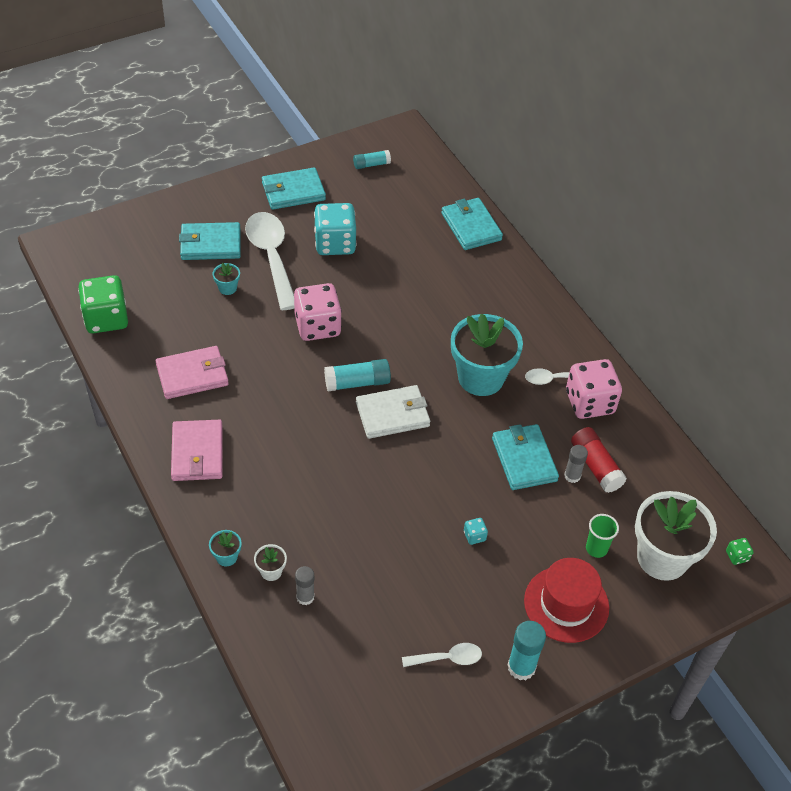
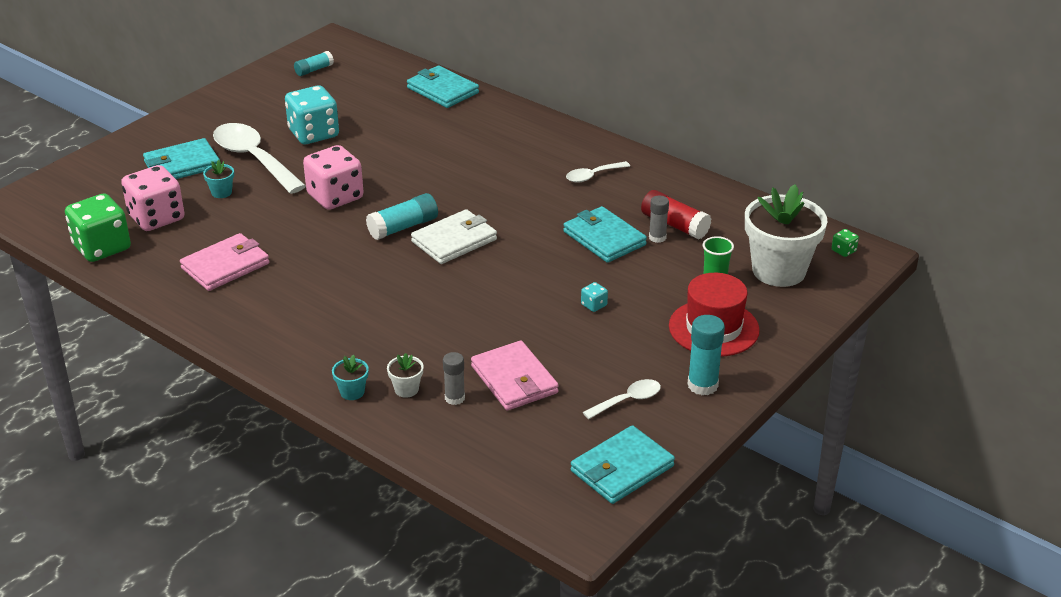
camera: 20 degrees left, 15 degrees down
(197, 453) = (269, 322): pink wallet -> pink wallet (514, 380)
(293, 191) = (245, 107): turquoise wallet -> turquoise wallet (622, 469)
(481, 377) = (523, 192): turquoise flower pot -> none
(589, 402) = (638, 183): pink dice -> pink dice (156, 218)

